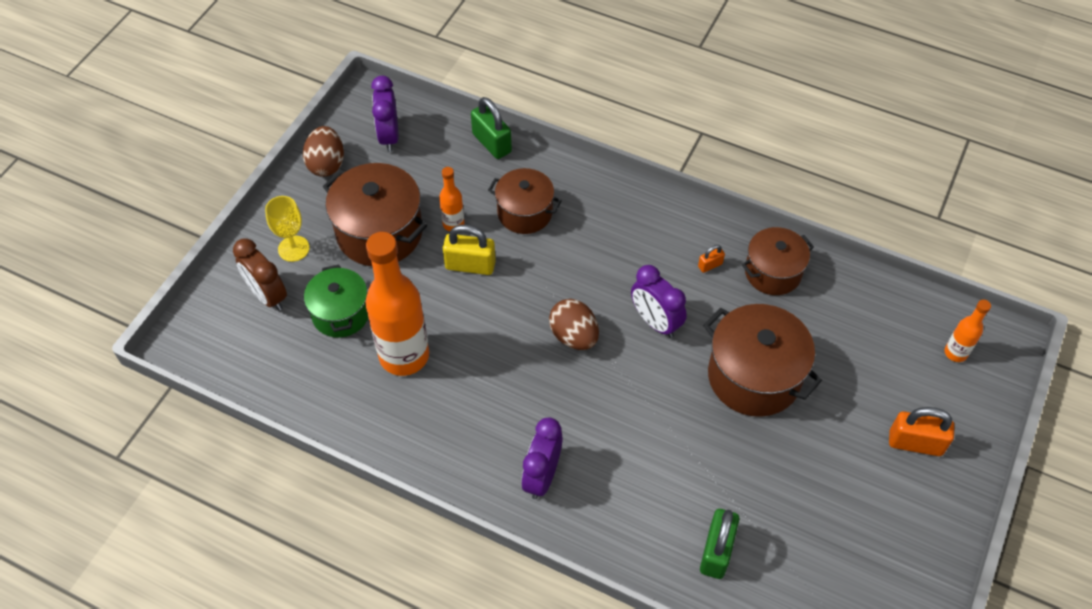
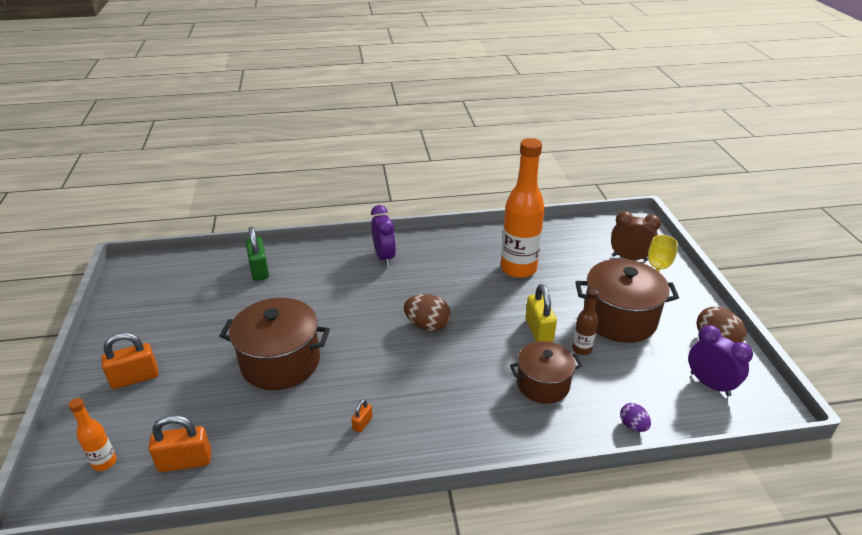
camera: 145 degrees right, 20 degrees down
(341, 313) = (579, 269): green pot -> none
(453, 224) = (581, 349): orange bottle -> brown bottle
(470, 265) = (539, 330): yellow padlock -> yellow padlock turned 75 degrees counterclockwise
(491, 143) = (633, 425): green padlock -> purple egg
(655, 322) = (377, 361): purple clock -> none
(773, 272) = (303, 446): brown pot -> none
(881, 314) = (185, 461): none -> orange padlock

